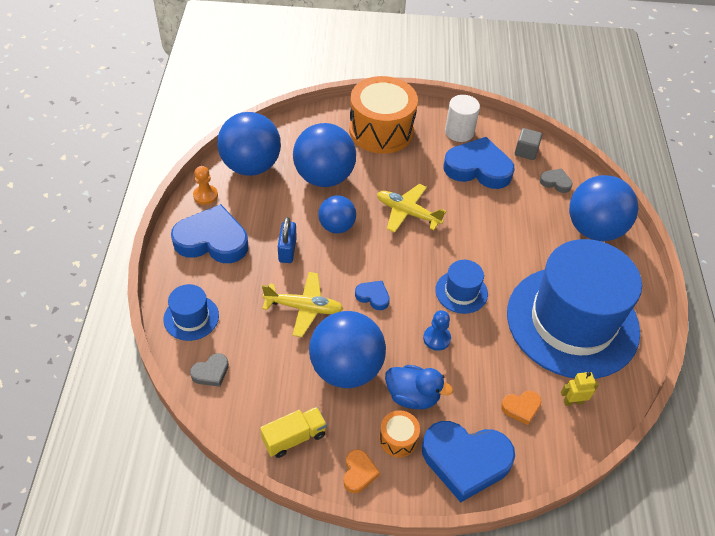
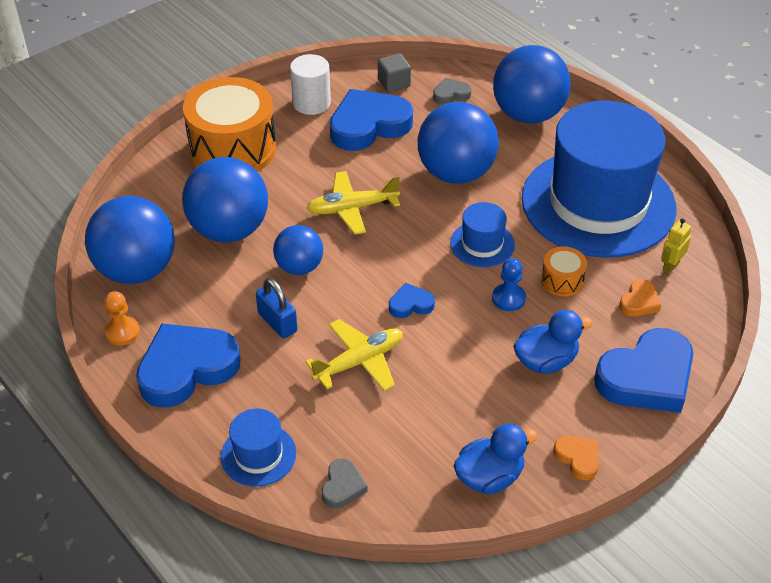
camera: 40 degrees left, 5 degrees down
(294, 437) = (489, 477): yellow truck -> blue duck
(346, 369) = (463, 383): blue ball -> blue ball (456, 173)
(398, 439) = (576, 405): orange drum -> orange drum (562, 280)

